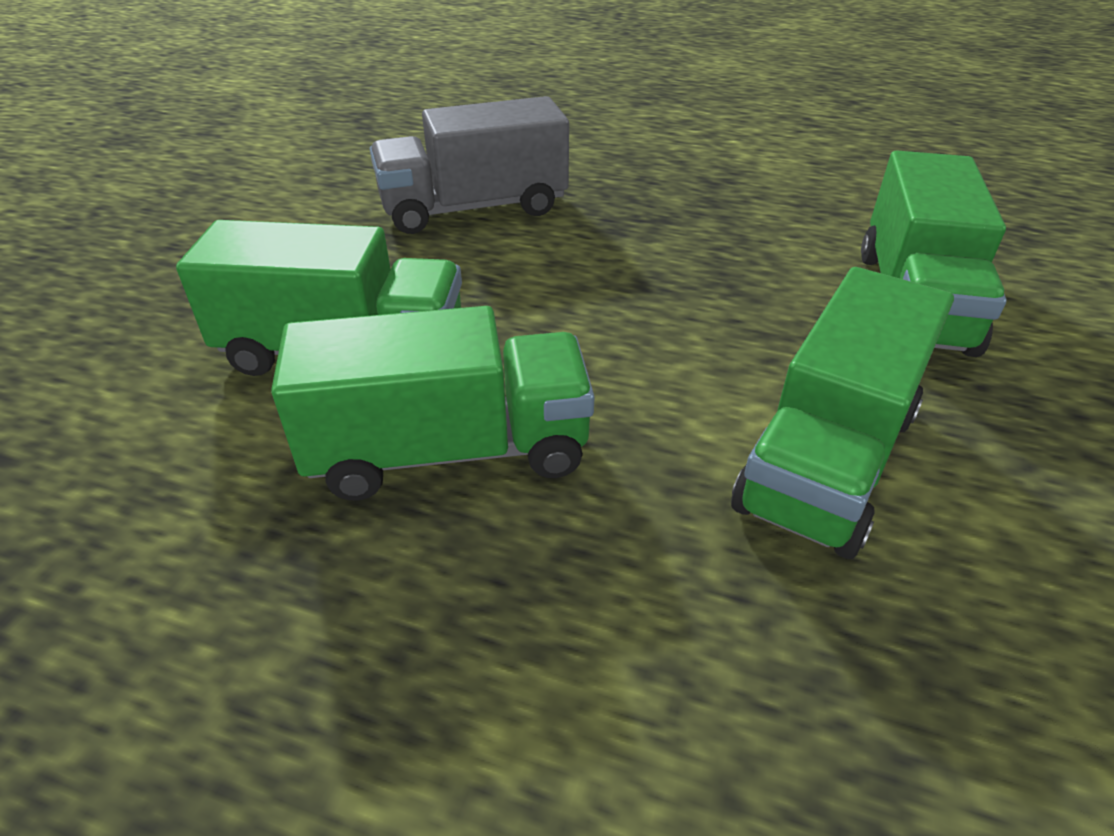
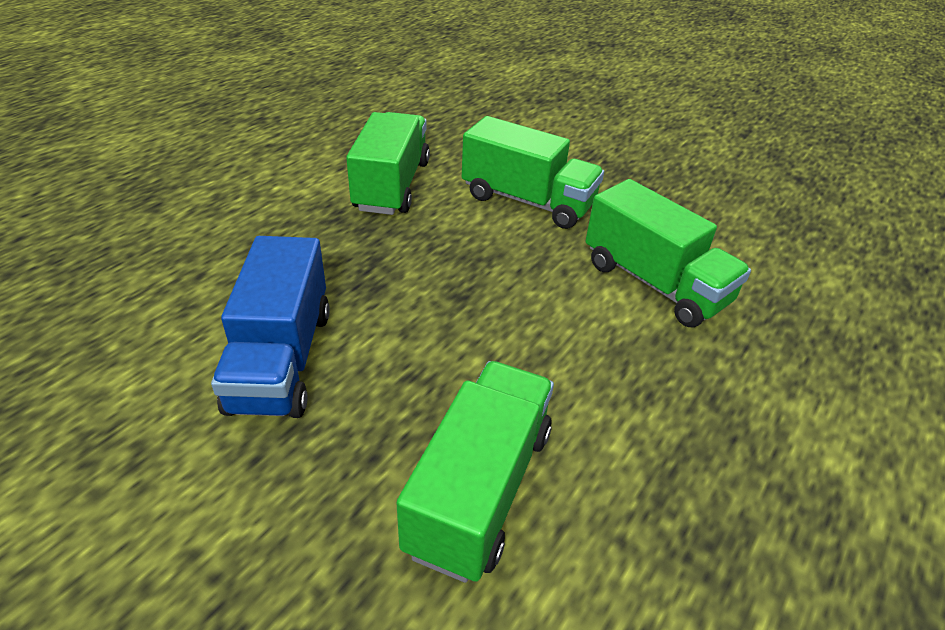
camera: 75 degrees left, 0 degrees up
(449, 451) = (620, 440): green truck -> green truck (392, 185)
(473, 208) = (281, 359): grey truck -> blue truck

